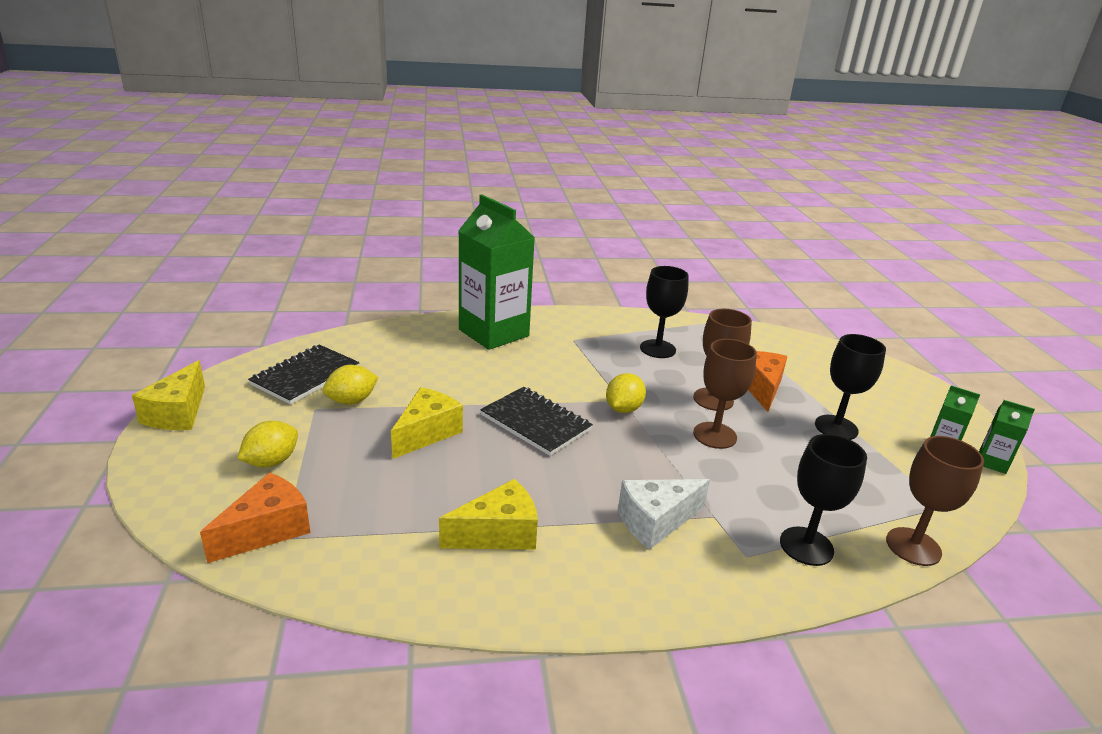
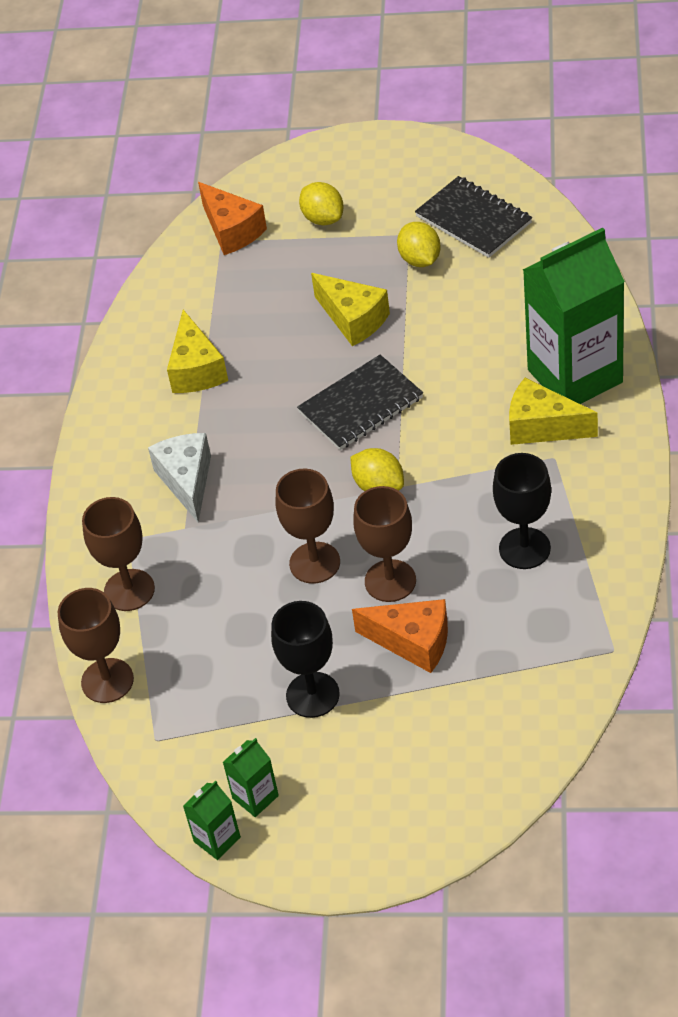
camera: 110 degrees right, 20 degrees up
(178, 413) = (410, 145): yellow cheese -> yellow cheese (542, 427)
(806, 546) = (129, 590): black goblet -> brown goblet

